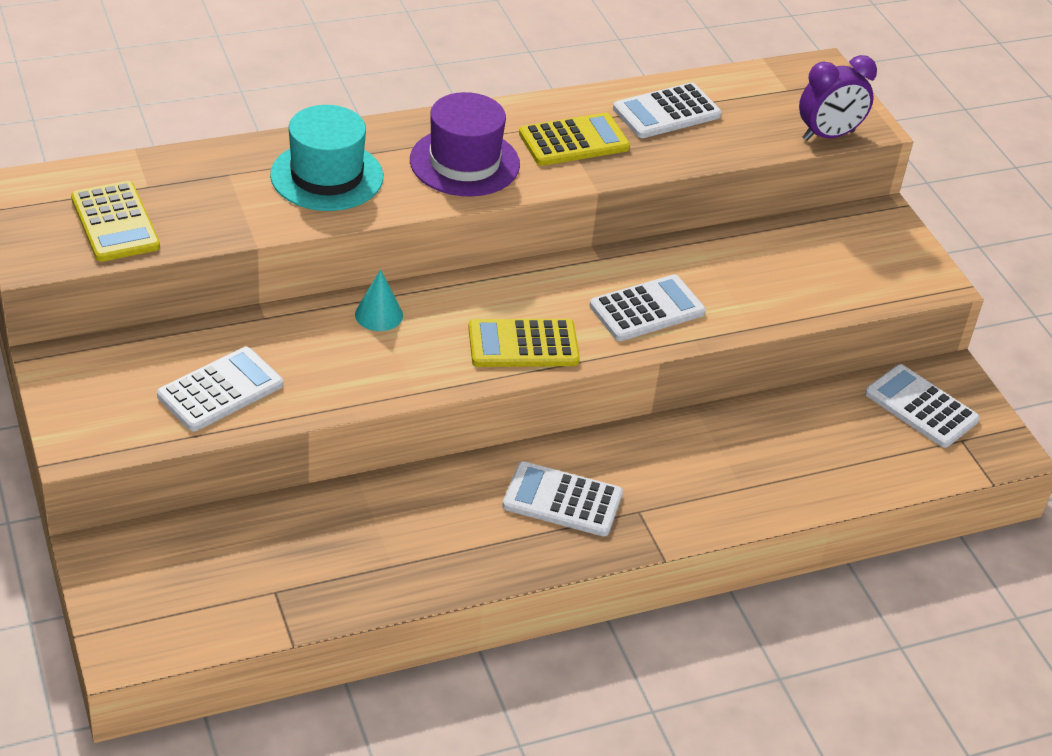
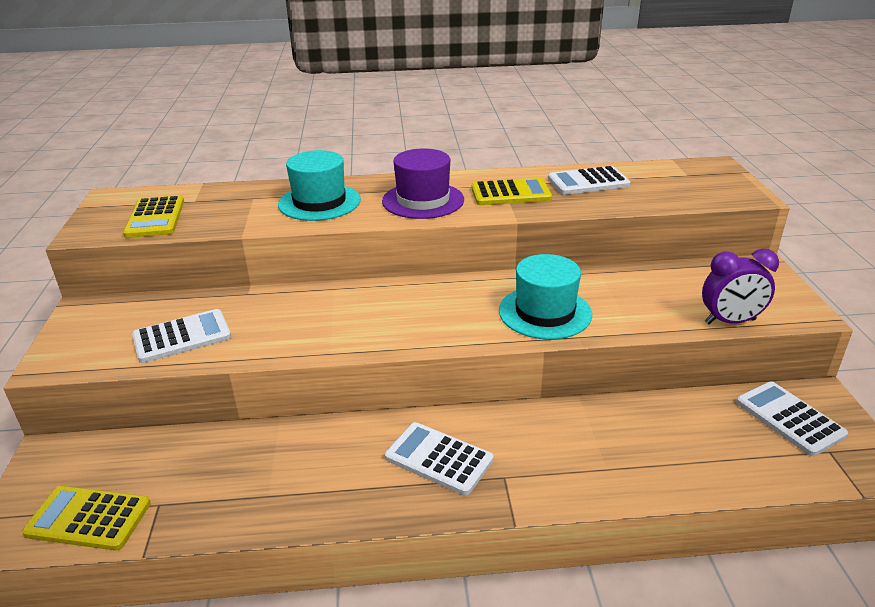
camera: 20 degrees right, 10 degrees down
(379, 315) = (331, 299): turquoise cone -> none
(523, 345) = (433, 328): yellow calculator -> yellow calculator (88, 518)
(647, 309) = (545, 312): white calculator -> turquoise hat
(828, 135) = (716, 200): purple clock -> purple clock (730, 321)

